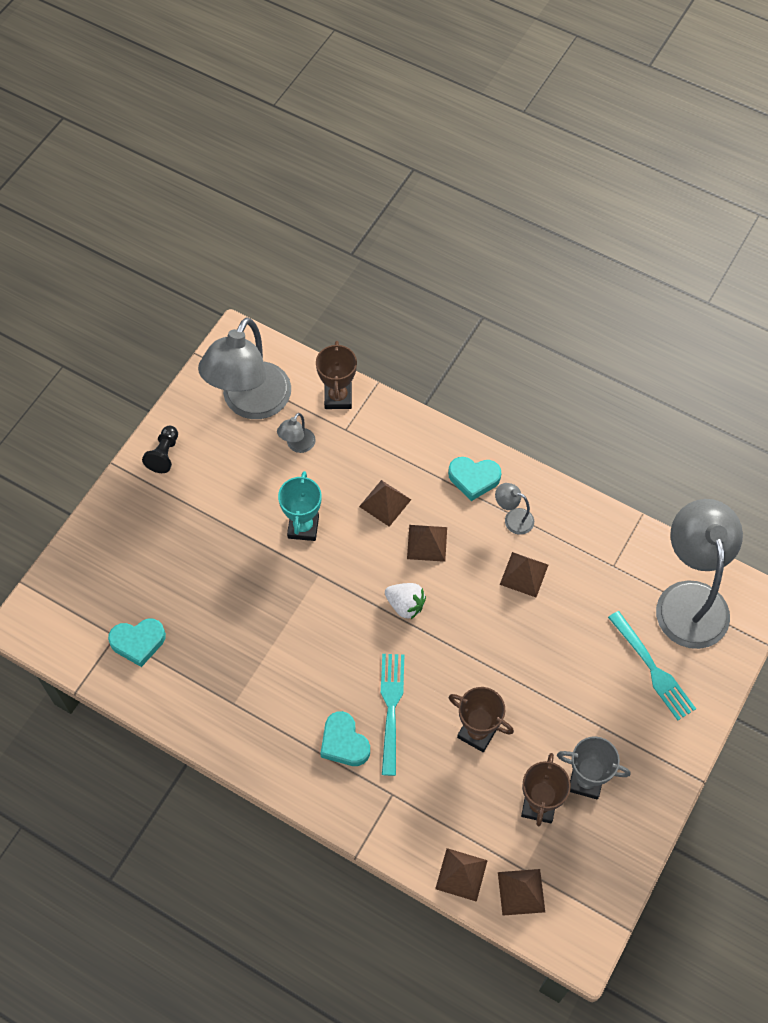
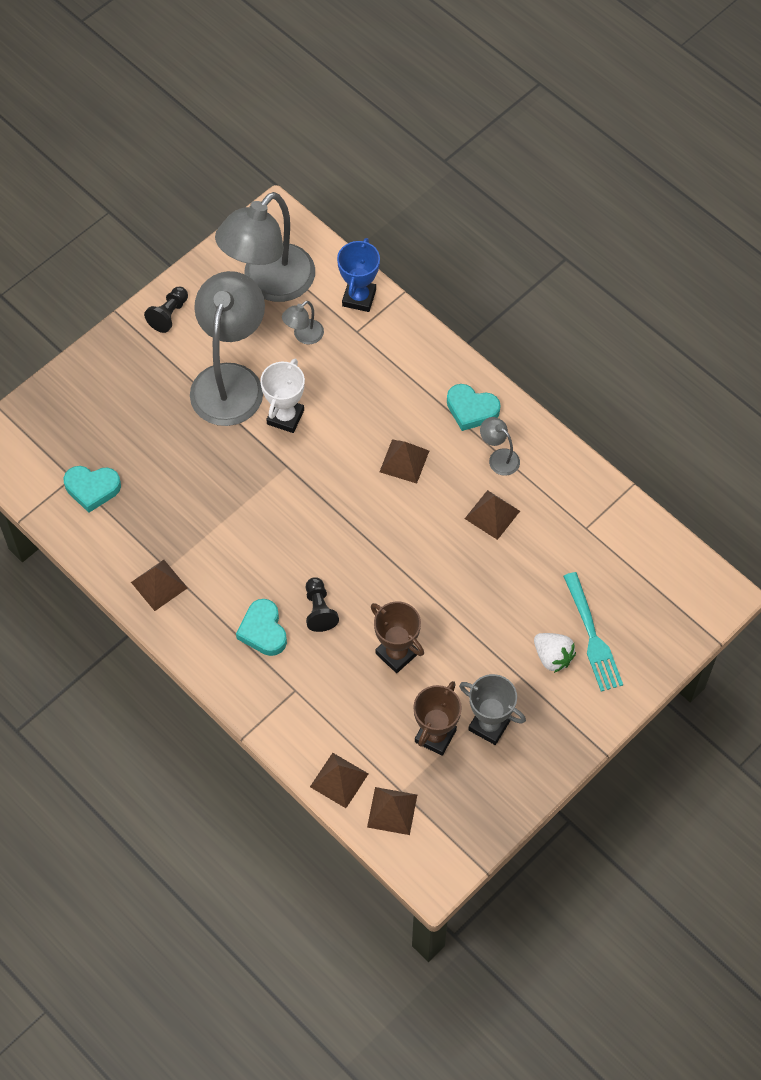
camera: 15 degrees right, 0 degrees up
(303, 527) = (285, 417): turquoise trophy -> white trophy
(338, 397) = (359, 298): brown trophy -> blue trophy
(385, 503) = (374, 412): brown pyramid -> brown pyramid (159, 585)
(391, 708) = (319, 610): turquoise fork -> black pawn
(405, 605) = (363, 516): white strawberry -> white strawberry (552, 657)
(690, 599) = (653, 578): grey lamp -> grey lamp (230, 380)

